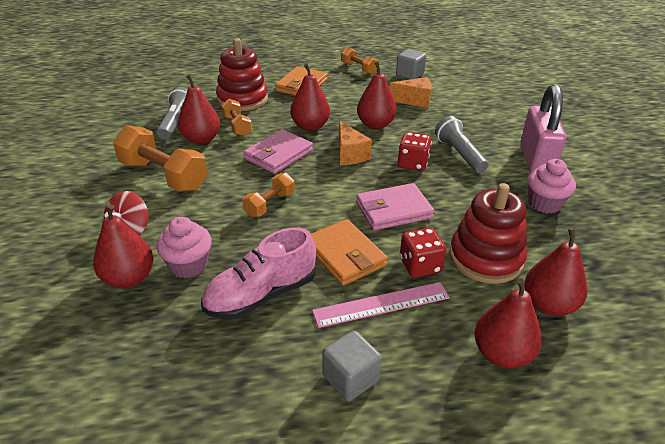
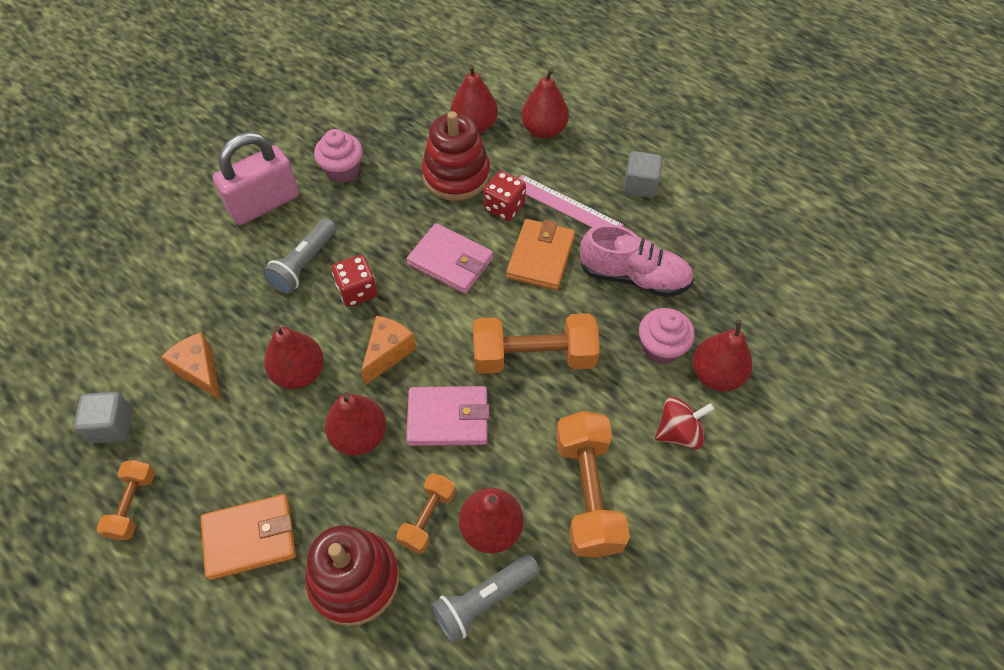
camera: 130 degrees left, 20 degrees up
(270, 204) = (534, 357): orange dumbbell -> orange dumbbell, size x1.81

